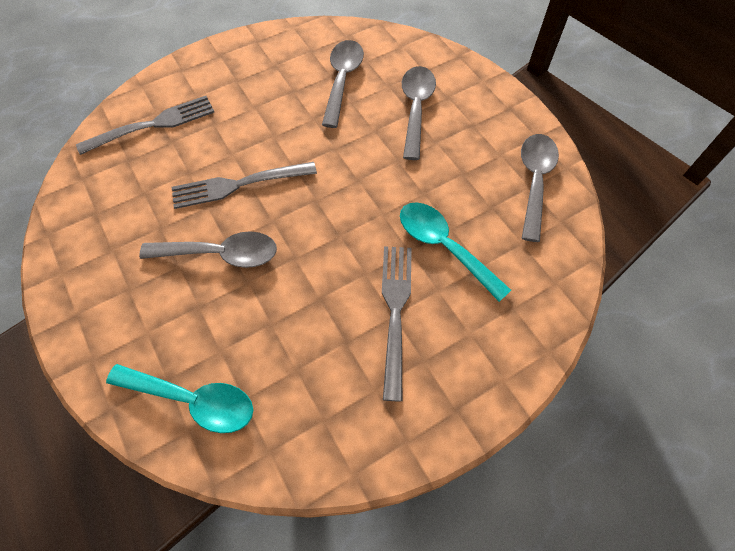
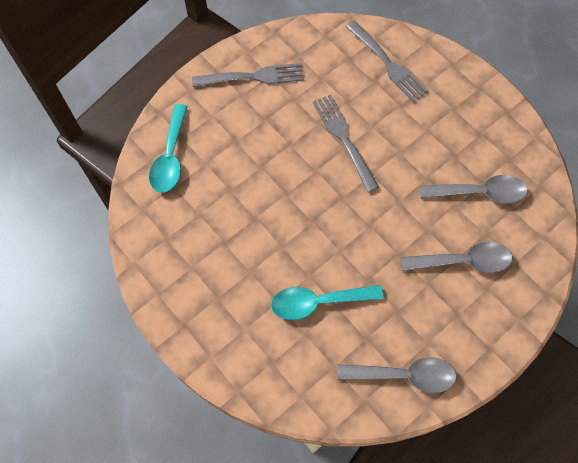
camera: 80 degrees right, 5 degrees up
(221, 254) = (280, 143): grey spoon -> none
(395, 312) = (253, 272): grey fork -> grey fork (253, 77)
(444, 246) = (318, 302): turquoise spoon -> turquoise spoon turned 135 degrees counterclockwise

